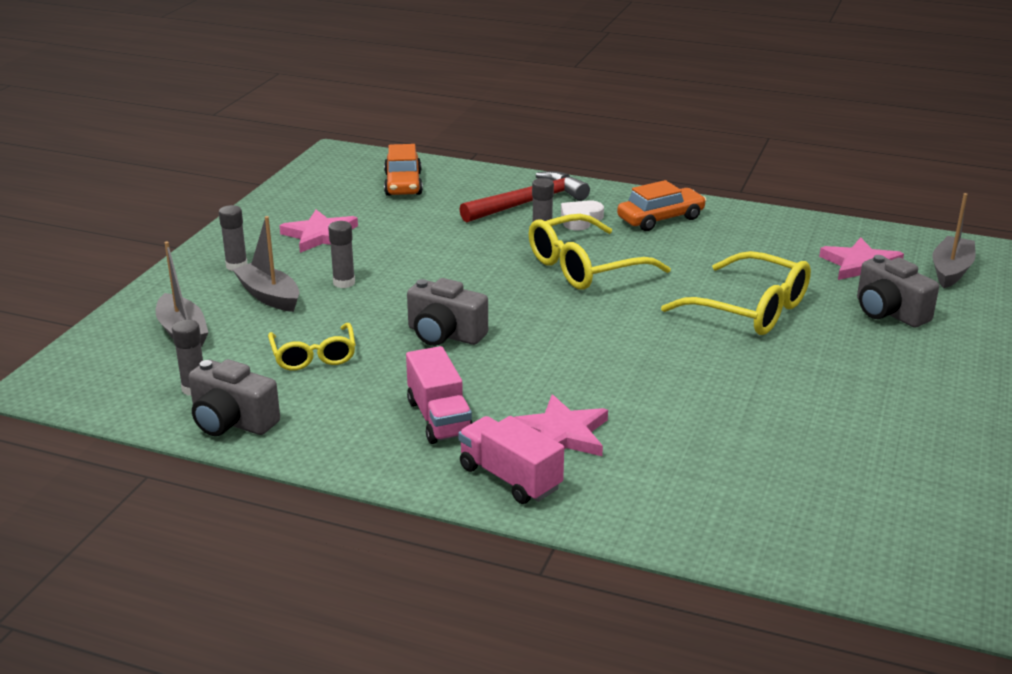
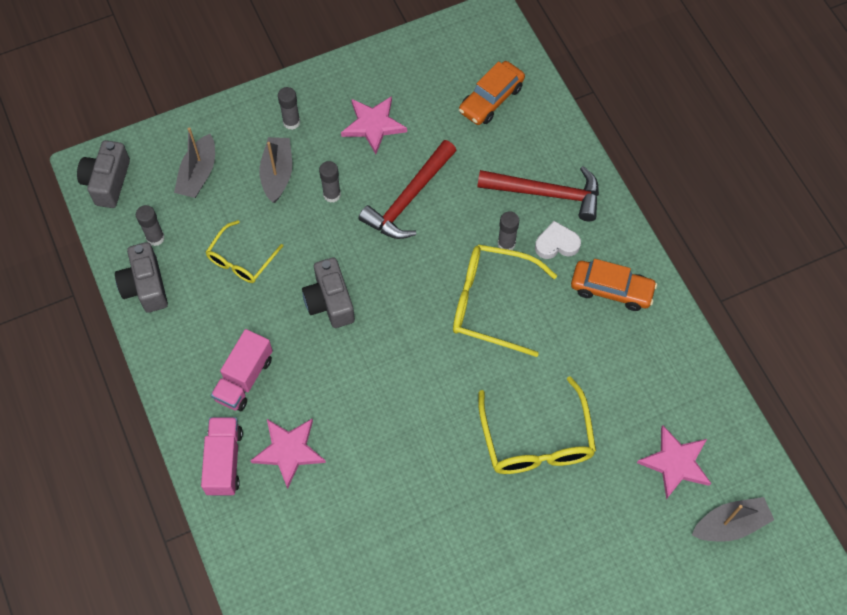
camera: 45 degrees right, 35 degrees up
(419, 254) = (408, 198): none -> red hammer
(889, 312) = (620, 525): grey camera -> grey camera (107, 182)

